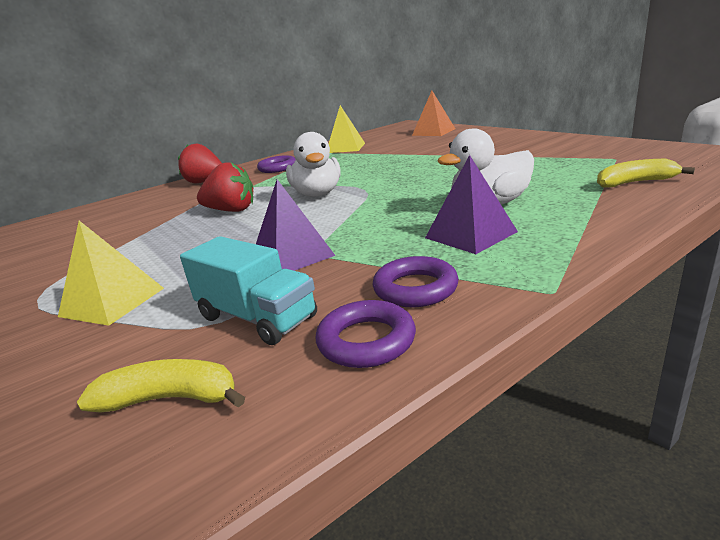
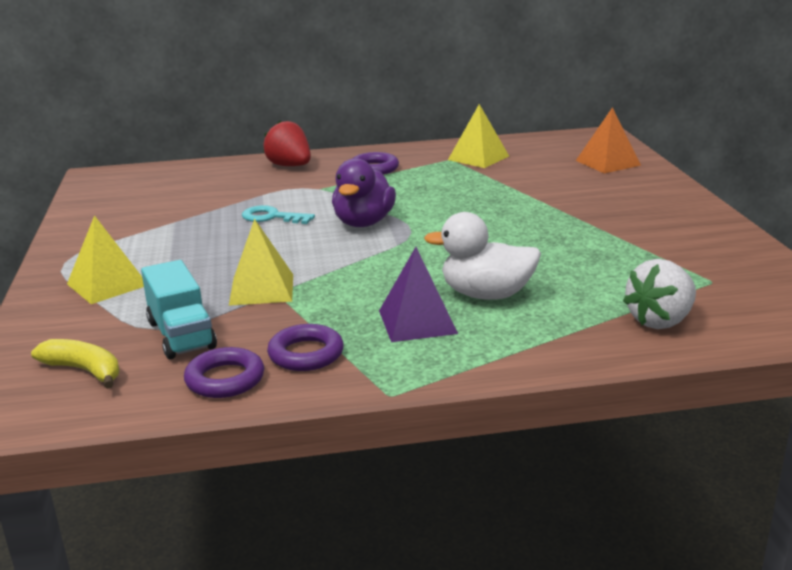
camera: 25 degrees right, 0 degrees up
(231, 210) = (272, 217): red strawberry -> turquoise key
(292, 256) = (261, 289): purple pyramid -> yellow pyramid
(317, 194) = (363, 223): white duck -> purple duck
(635, 182) = (660, 321): yellow banana -> white strawberry

